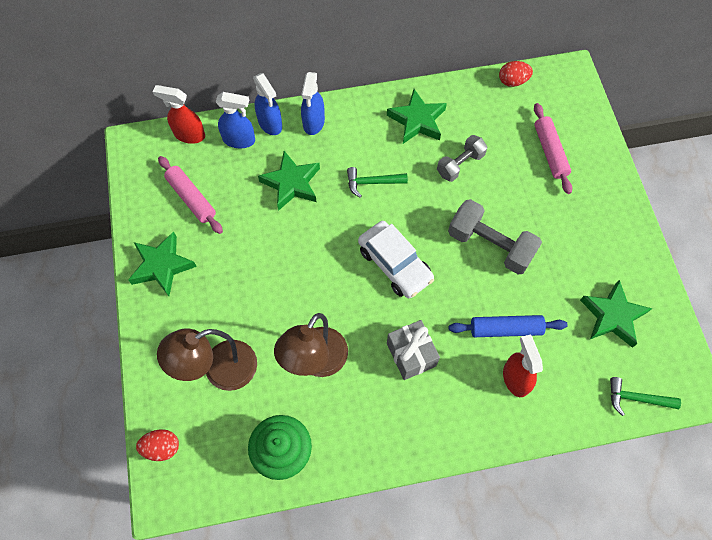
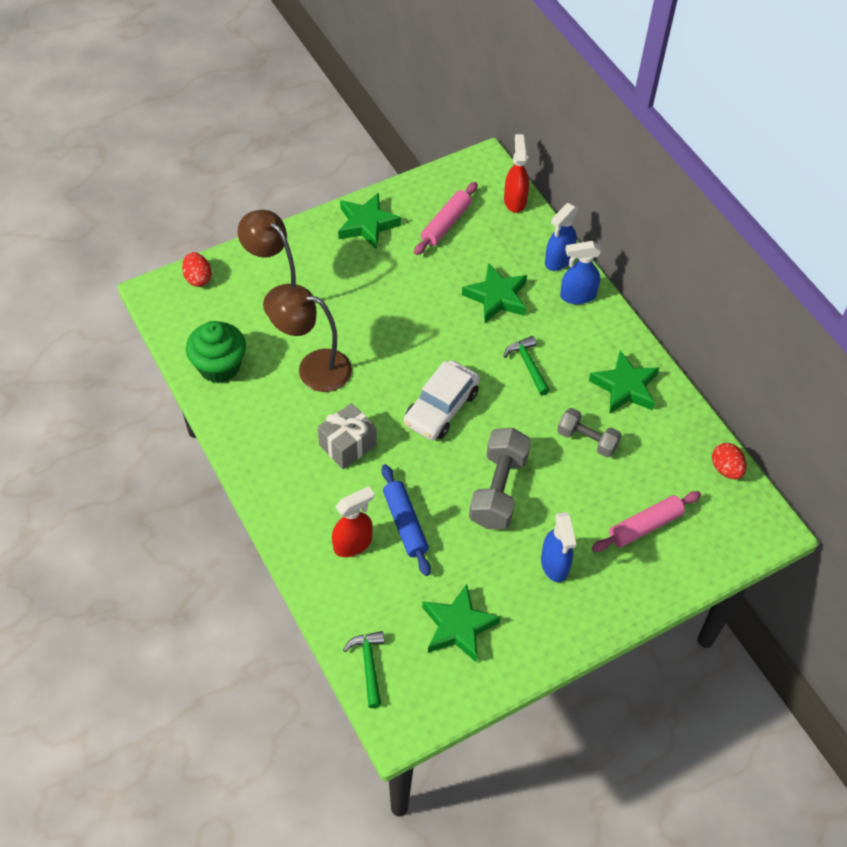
camera: 70 degrees right, 10 degrees down
(239, 140) = (527, 241): blue spray bottle -> blue spray bottle (554, 565)

